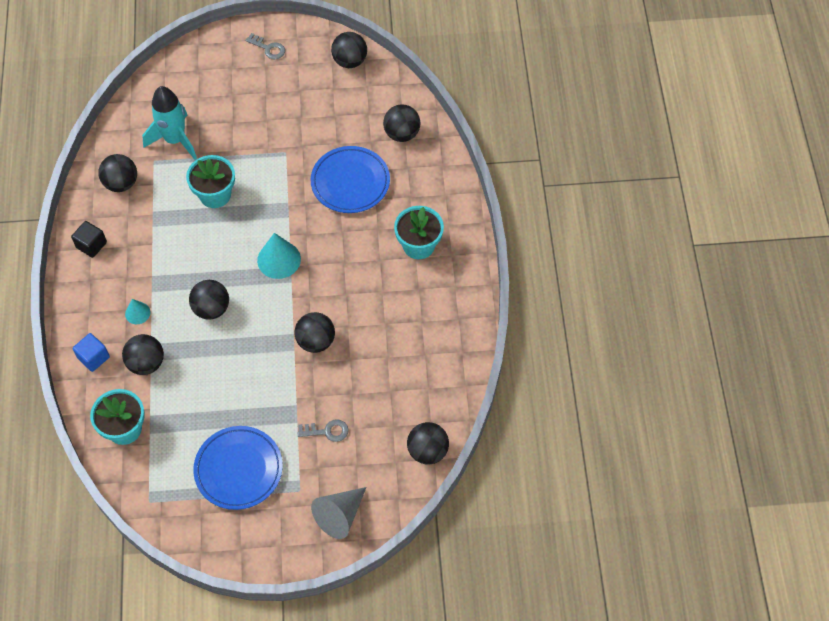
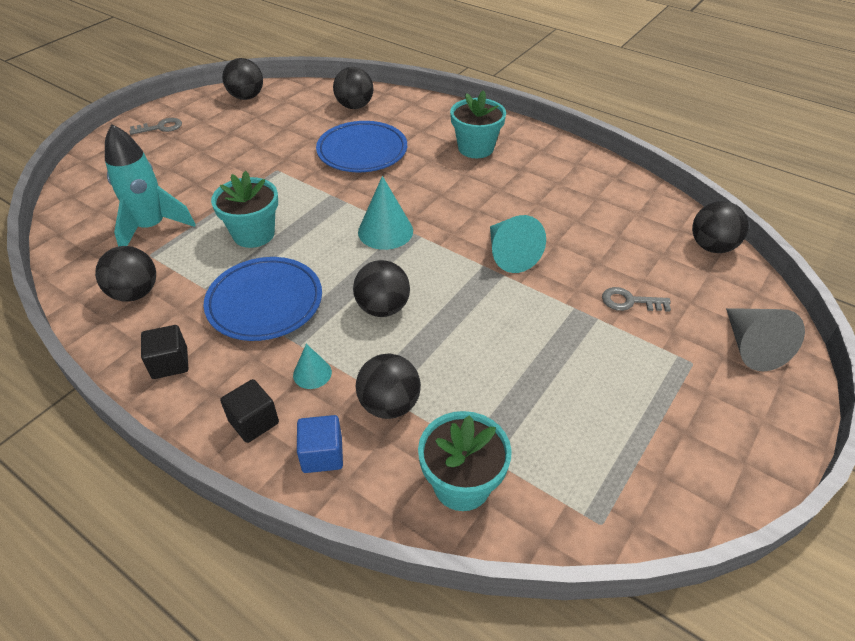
camera: 50 degrees left, 15 degrees down
(88, 313) = (253, 422): none -> black cube
(238, 469) = (622, 400): blue plate -> blue plate (265, 303)
(316, 341) = (509, 255): black ball -> turquoise cone
(327, 431) = (629, 301): grey key -> grey key turned 120 degrees counterclockwise

